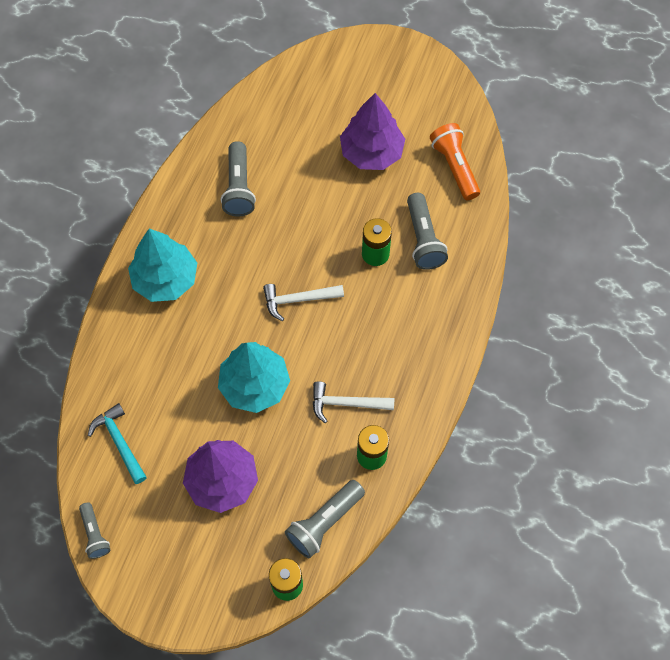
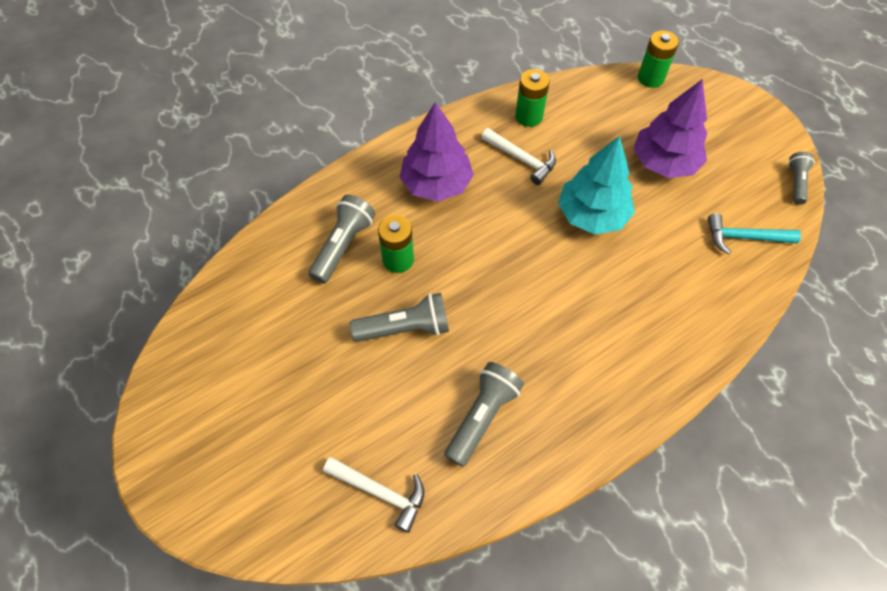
camera: 145 degrees left, 5 degrees down
(119, 442) = (744, 237): turquoise hammer -> turquoise hammer turned 90 degrees clockwise
(165, 279) = (624, 361): turquoise tree -> none
(298, 300) = (502, 262): white hammer -> white hammer (380, 492)
(324, 522) = (597, 97): grey flashlight -> grey flashlight (405, 328)
(371, 152) = (312, 363): purple tree -> purple tree (436, 184)
(455, 167) = (248, 294): orange flashlight -> none

